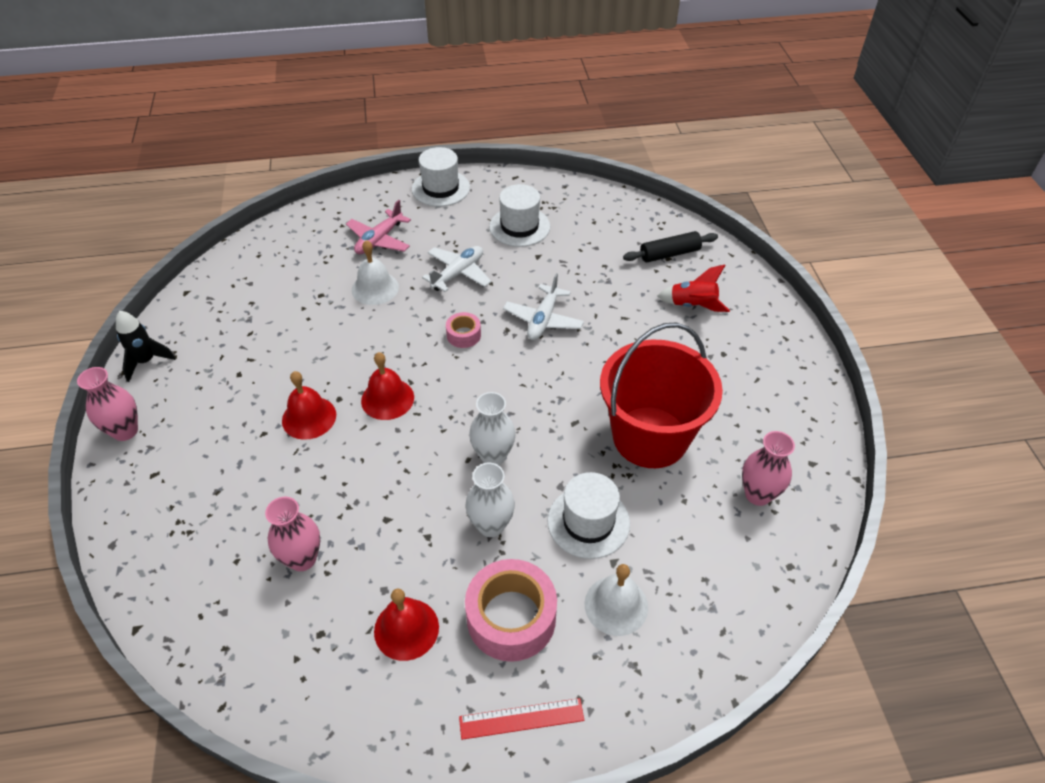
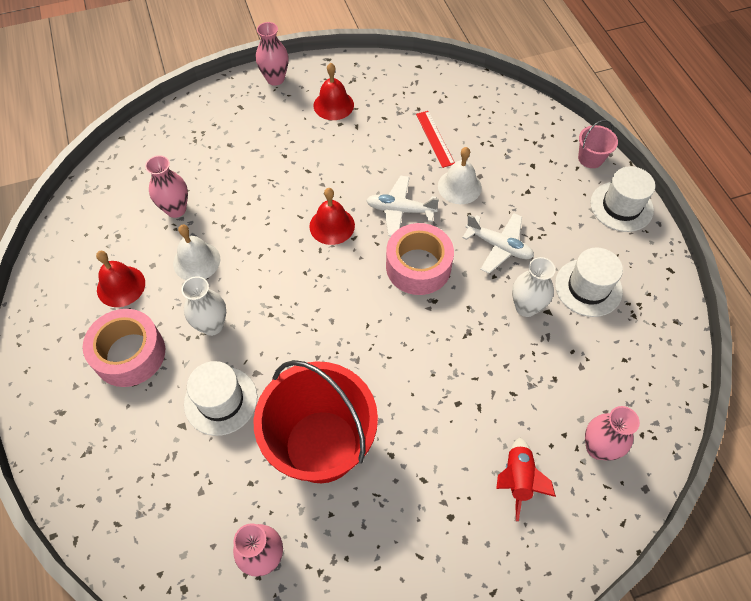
camera: 80 degrees right, 10 degrees up
(146, 361) = (341, 68): black rocket -> none
(309, 417) = (304, 179): red bell -> red bell (333, 105)
(378, 194) = (590, 158): none -> pink bucket
(379, 240) = (524, 174): pink plane -> none
(463, 335) = (418, 266): pink tape -> pink tape, size x2.00
(493, 456) = (282, 315): white vase -> white vase (526, 307)
(521, 719) = (49, 374): red ruler -> red ruler (434, 138)
(543, 320) = (455, 330): white plane -> white plane (400, 210)
(616, 605) = (141, 431): white bell -> white bell (196, 261)
(669, 254) = (598, 448): black rolling pin -> pink vase

